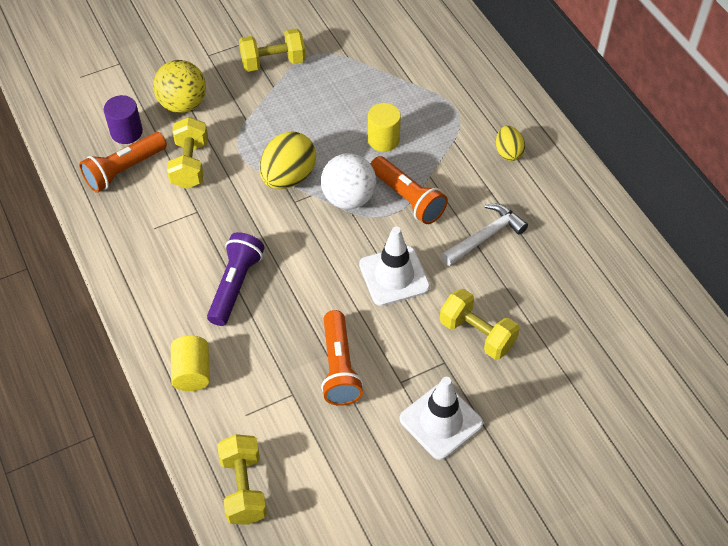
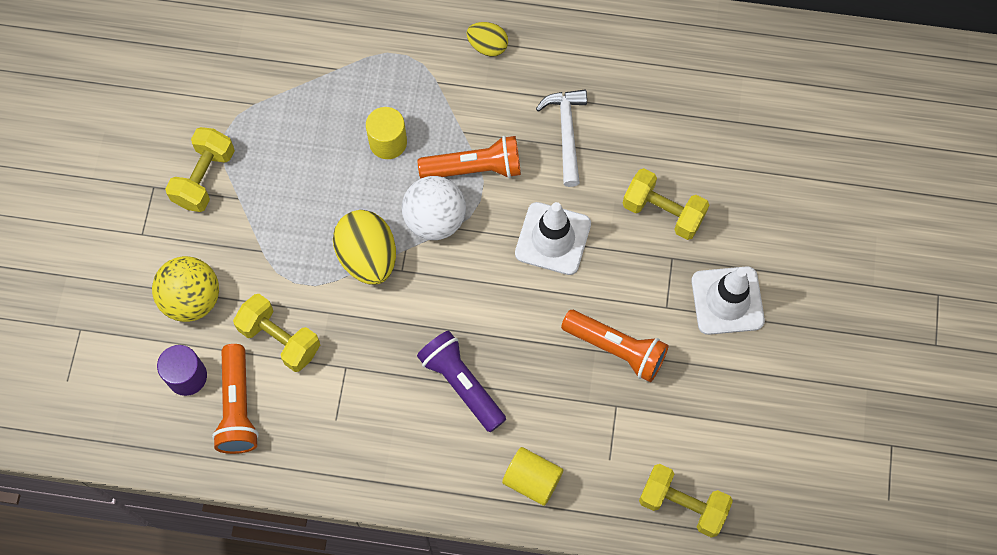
camera: 55 degrees left, 15 degrees up
(477, 334) = (663, 212): yellow dumbbell -> yellow dumbbell turned 45 degrees clockwise

